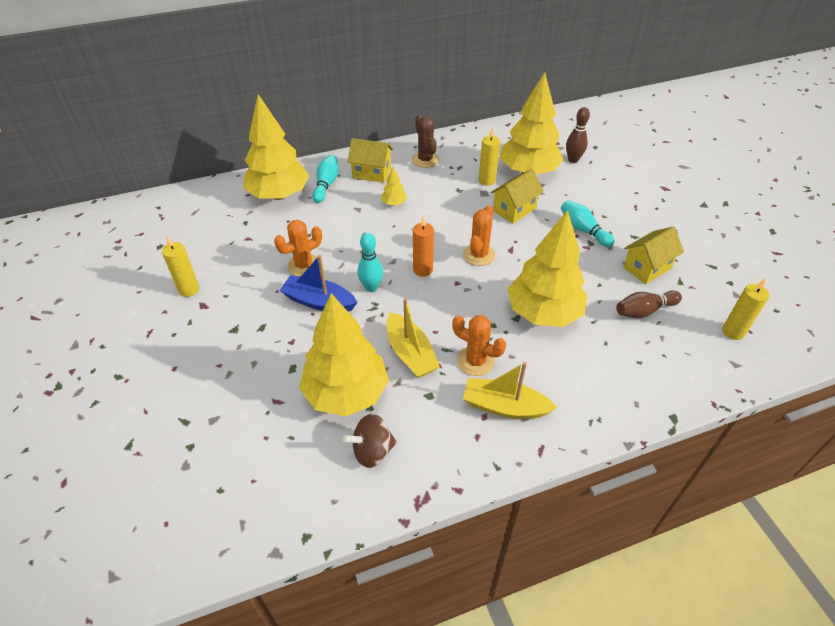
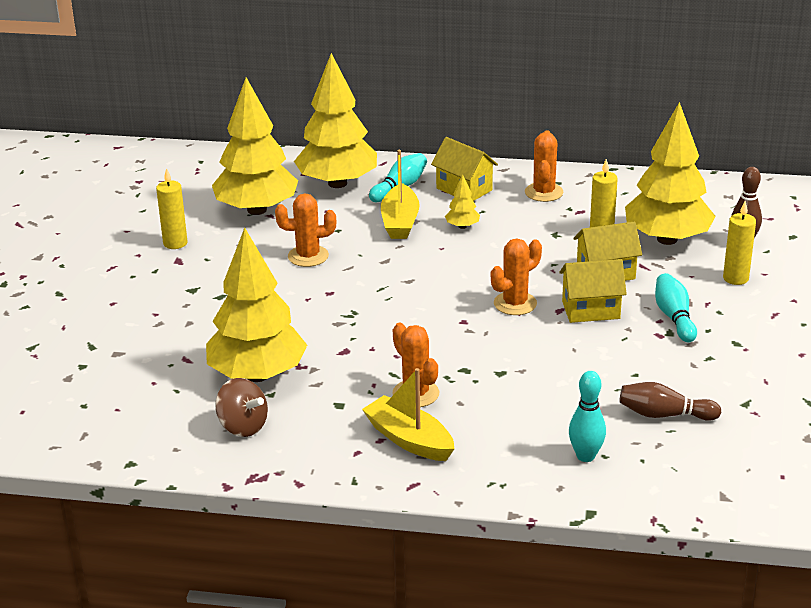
camera: 30 degrees right, 15 degrees down
(319, 302) = (296, 292): blue boat -> none
(371, 287) = (363, 297): turquoise bowling pin -> turquoise bowling pin (585, 456)
(372, 451) = (243, 426): brown spinning top -> brown spinning top turned 150 degrees counterclockwise
(410, 353) = (352, 365): yellow boat -> yellow boat (400, 222)
(422, 270) = (435, 298): orange candle -> none
(425, 159) = (544, 192): brown cactus -> orange cactus
(543, 313) = (536, 378): yellow tree -> yellow tree (257, 210)
(646, 268) = (716, 377): yellow house -> yellow house (590, 310)
(733, 332) = (758, 469): yellow candle -> yellow candle (735, 278)

